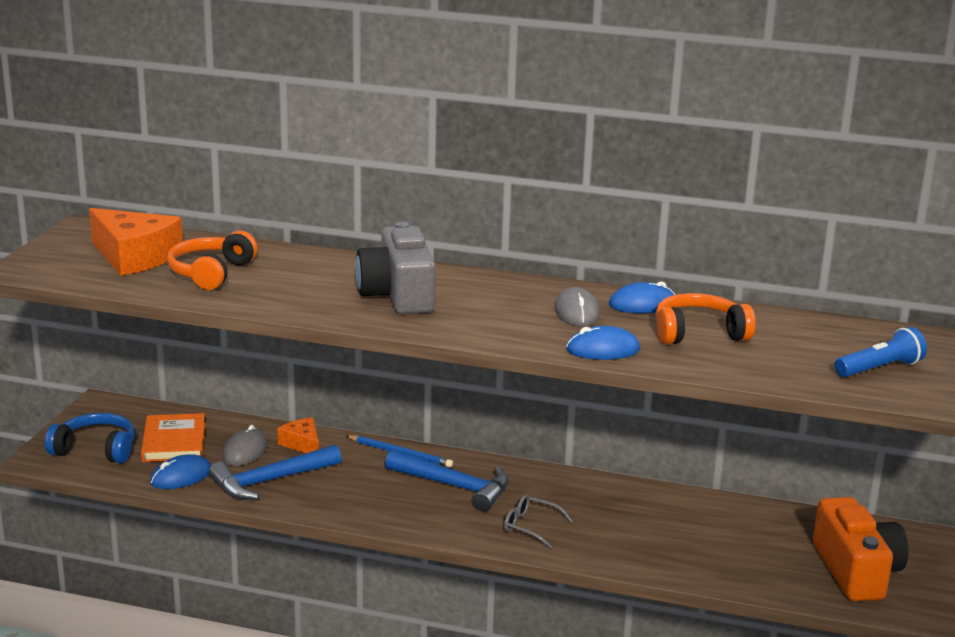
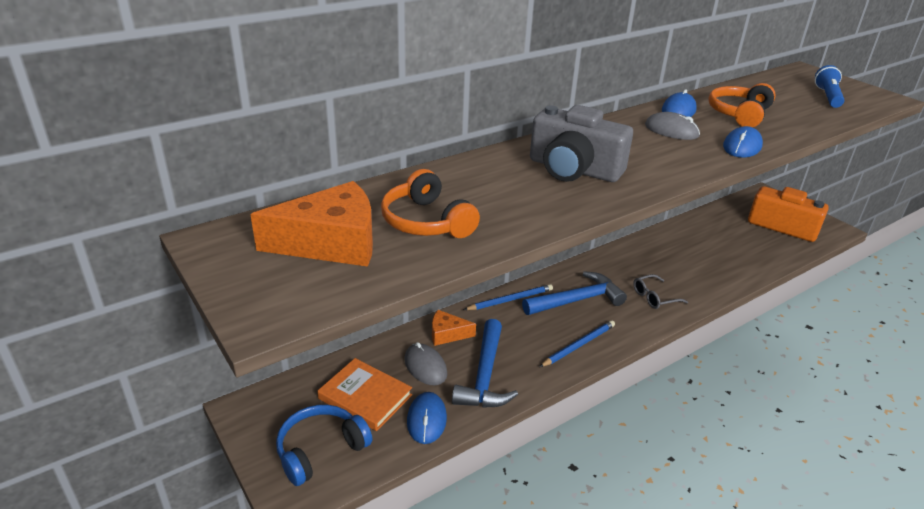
camera: 50 degrees left, 10 degrees up
(380, 510) = (579, 345): none -> blue pencil

